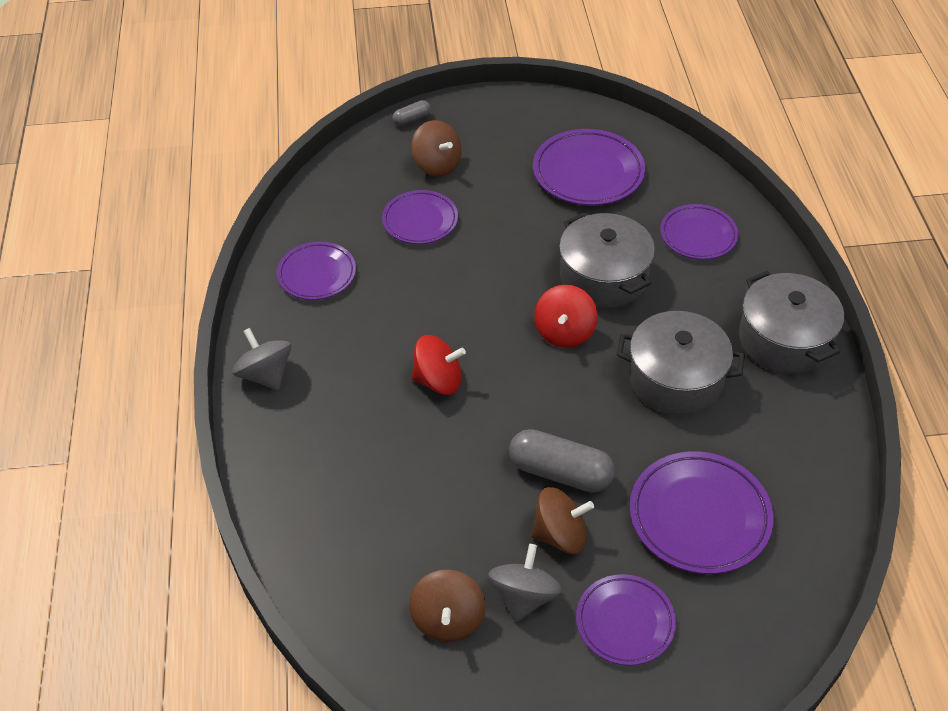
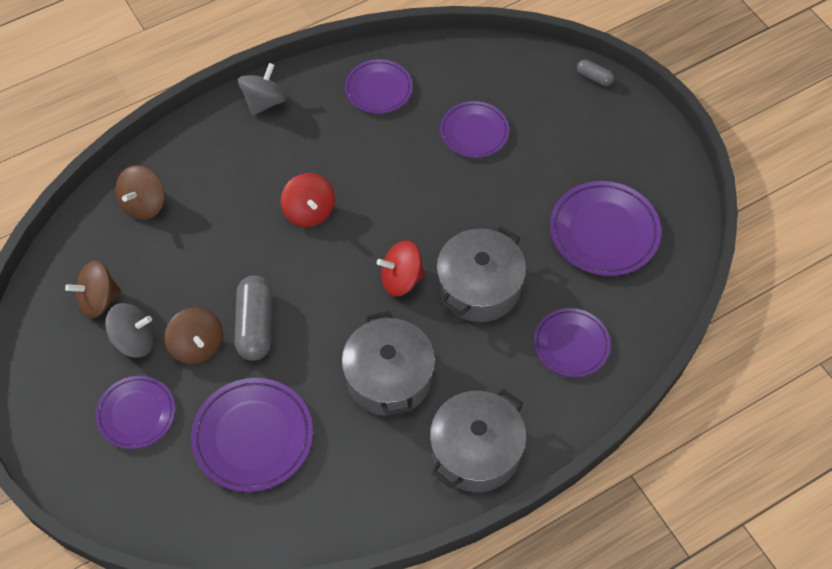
camera: 65 degrees right, 10 degrees up
(437, 165) = (547, 118): brown spinning top -> brown spinning top (144, 204)

